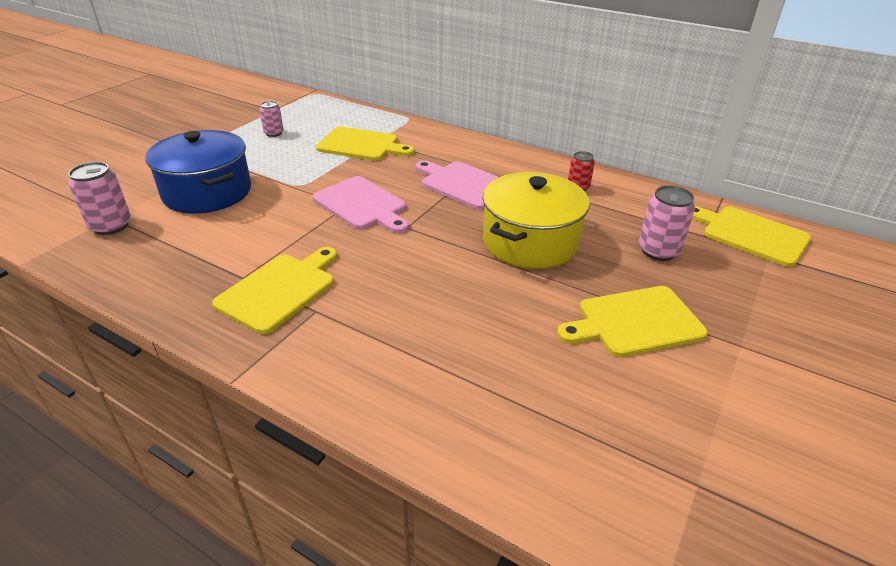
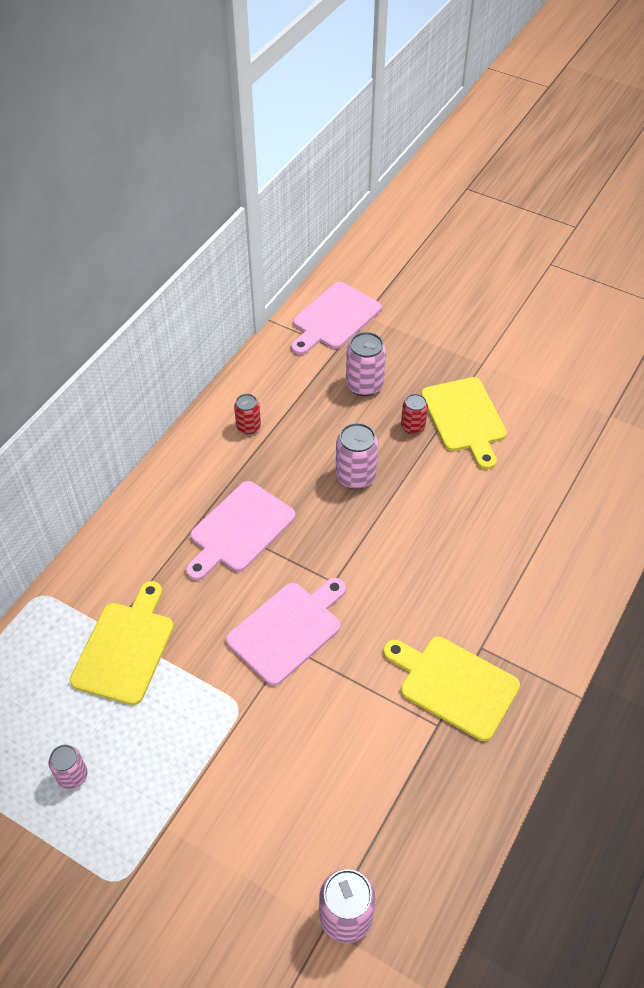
camera: 90 degrees left, 15 degrees up
(207, 192) = (257, 819): blue pot -> none
(530, 242) = (355, 476): yellow pot -> pink can
(608, 281) = (413, 426): none -> red can
(750, 234) = (334, 318): yellow cutting board -> pink cutting board

